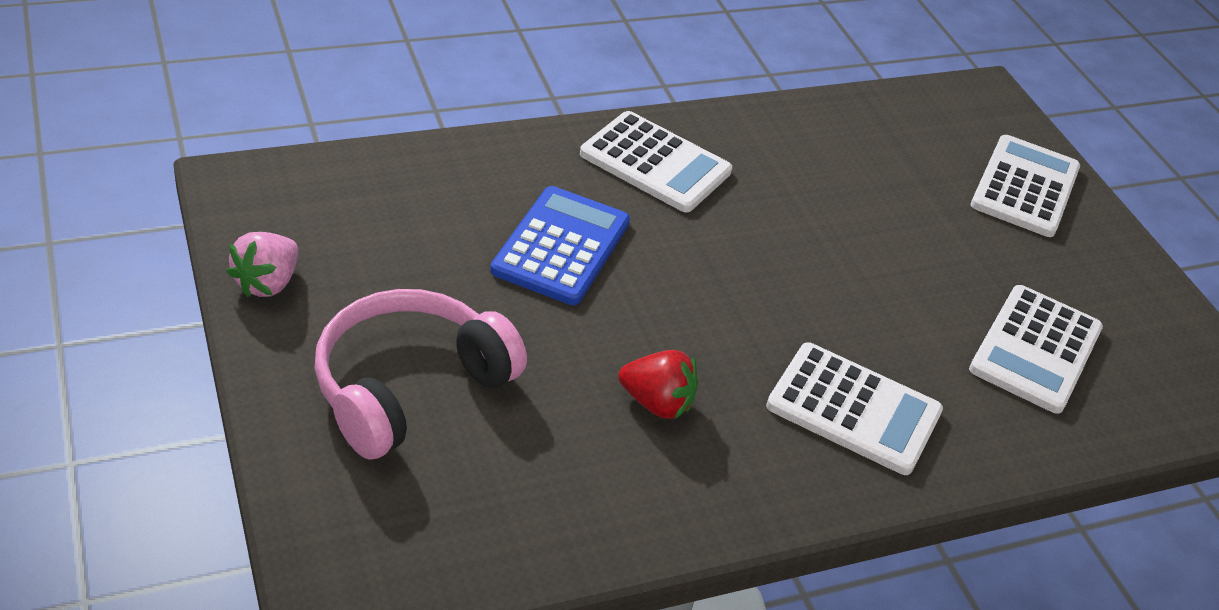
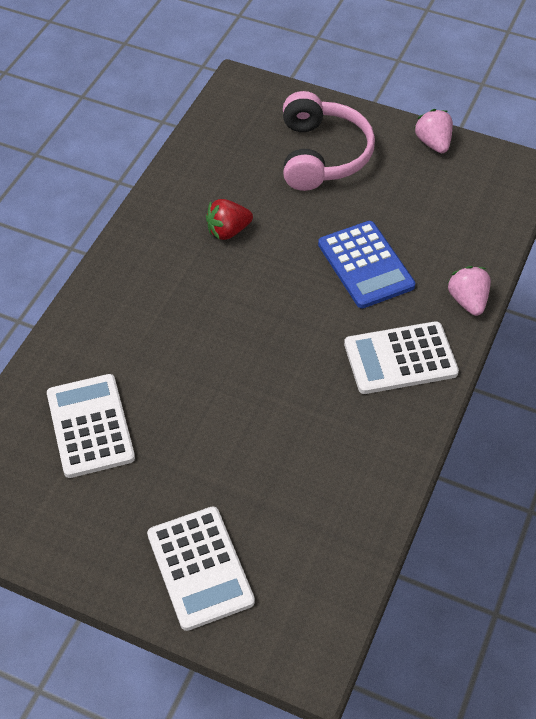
camera: 140 degrees right, 10 degrees up
(519, 146) = (468, 301): none -> pink strawberry
(853, 409) = (146, 304): white calculator -> none

